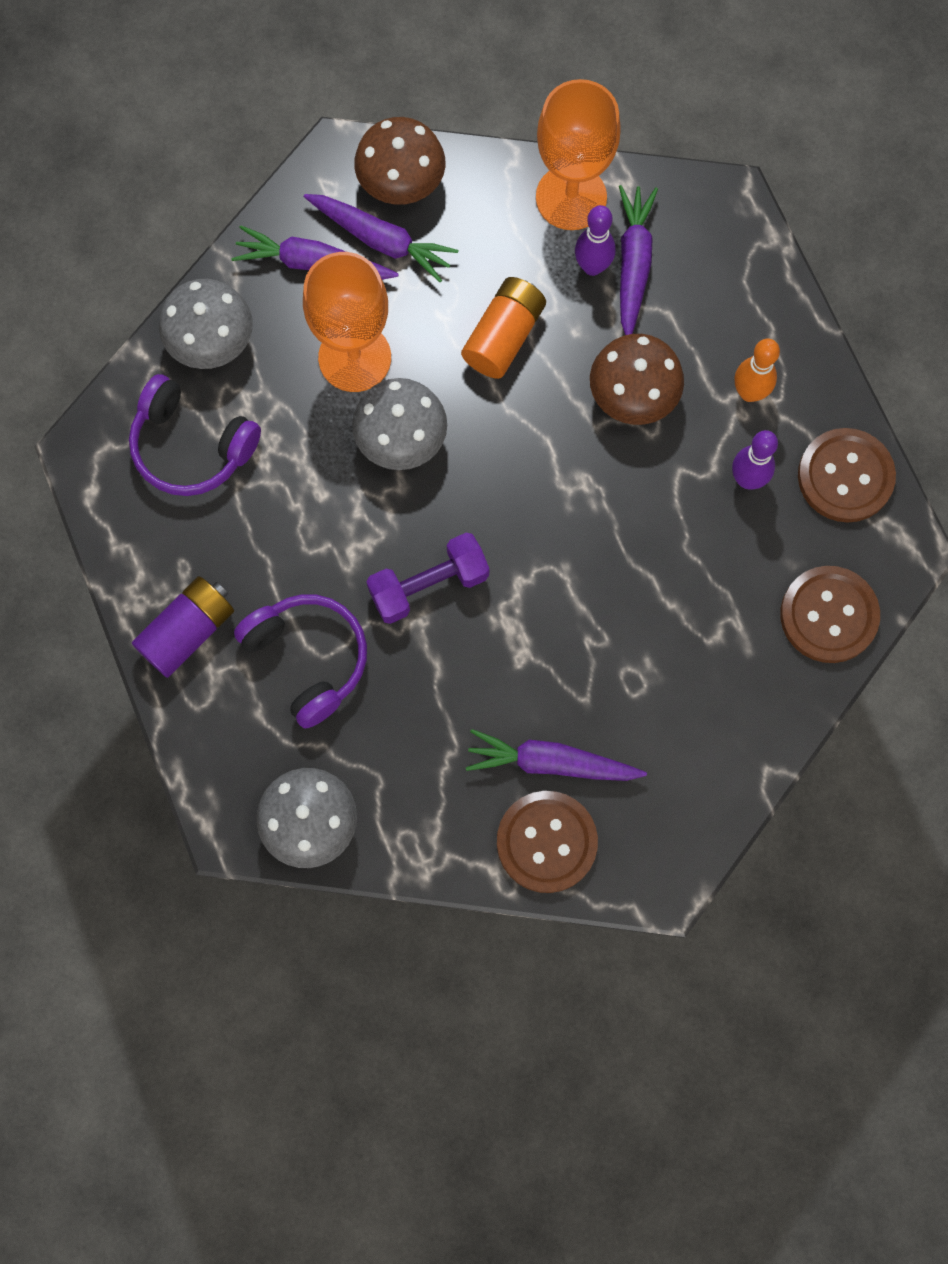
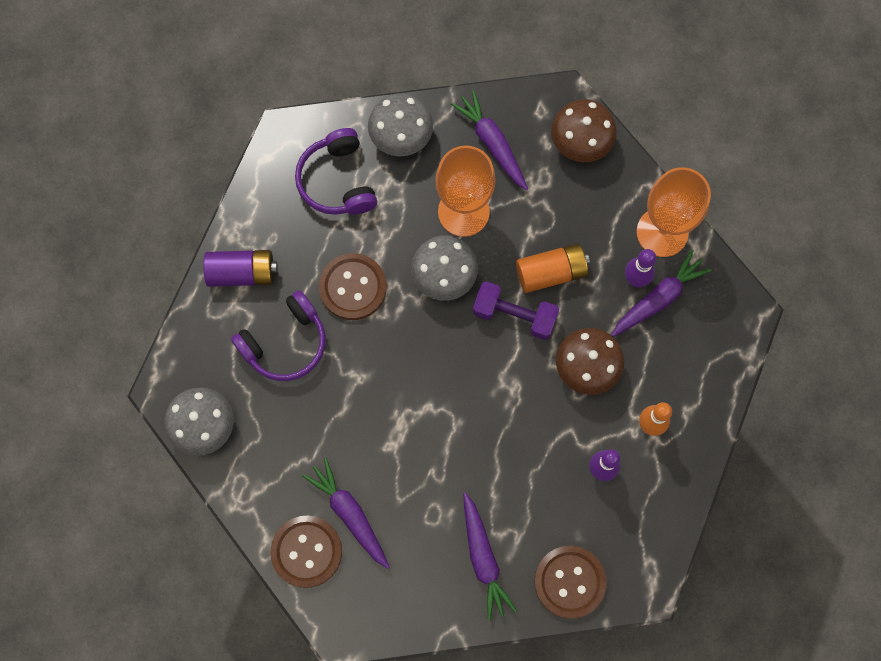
camera: 45 degrees right, 0 degrees up
(308, 659) = (285, 343): purple headphones -> purple headphones turned 45 degrees clockwise
(381, 240) = (539, 163): purple carrot -> purple carrot (483, 559)
(429, 585) = (381, 364): purple dumbbell -> purple dumbbell (514, 315)
(845, 476) = (655, 518): brown button -> brown button (353, 287)

